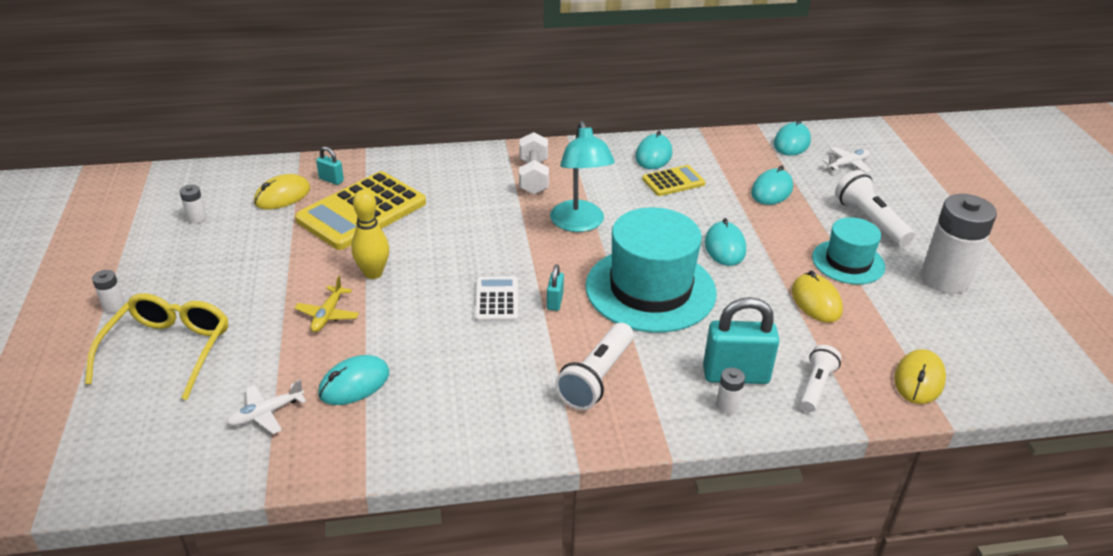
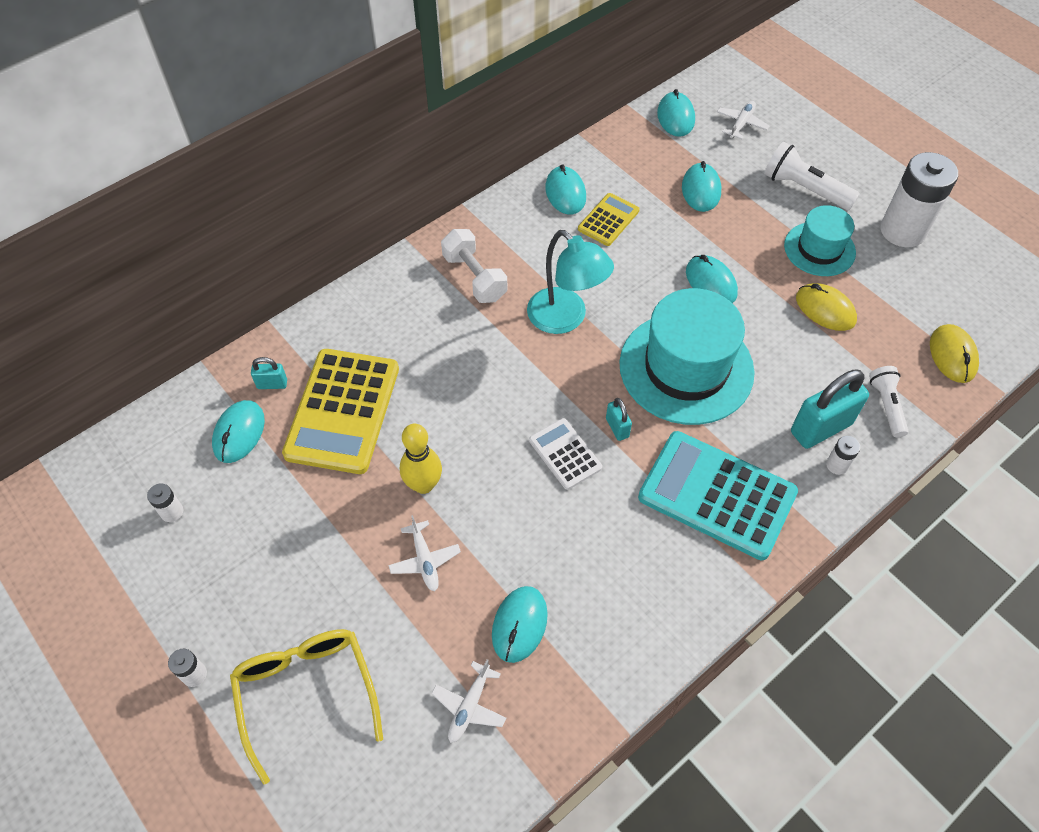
camera: 30 degrees left, 20 degrees up
(282, 196) = (239, 433): yellow mouse -> turquoise mouse
(328, 315) = (425, 560): yellow plane -> white plane
(596, 378) = (717, 495): white flashlight -> turquoise calculator

